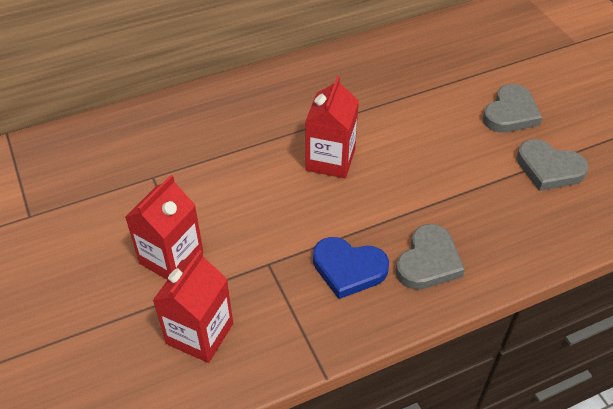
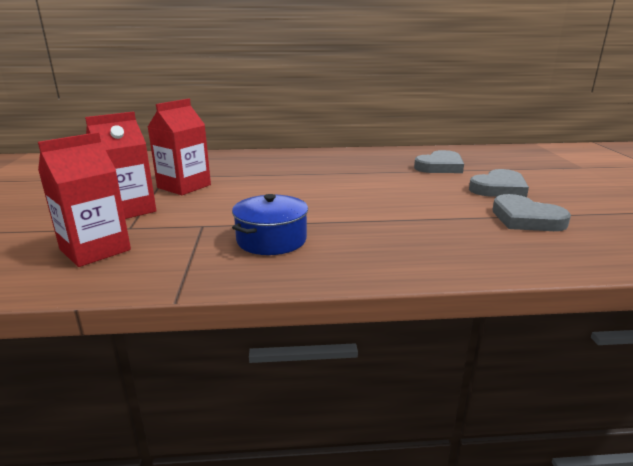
camera: 20 degrees right, 25 degrees down
(330, 160) = (312, 188): red carton -> red carton (184, 186)
(348, 269) = (271, 240): blue heart -> blue pot
(428, 261) = (356, 249): grey heart -> grey heart (440, 166)

